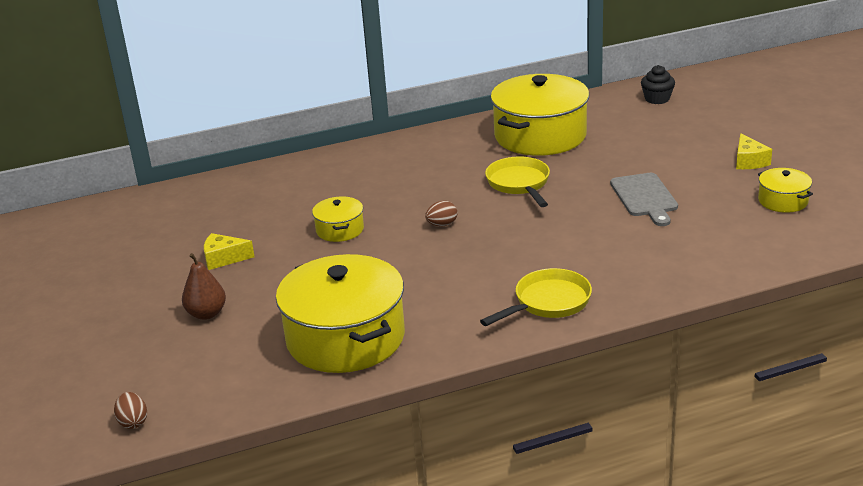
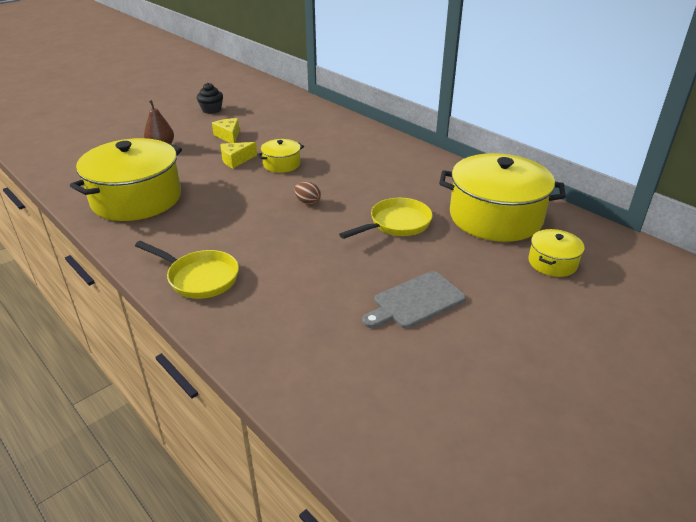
camera: 65 degrees right, 5 degrees up
(133, 422) = (44, 155): brown egg -> none
(657, 99) = (646, 273): black cupcake -> black cupcake (211, 110)
(749, 161) = (555, 370): yellow cheese -> yellow cheese (236, 160)
(783, 201) = (474, 416): yellow pot -> yellow pot (552, 263)

